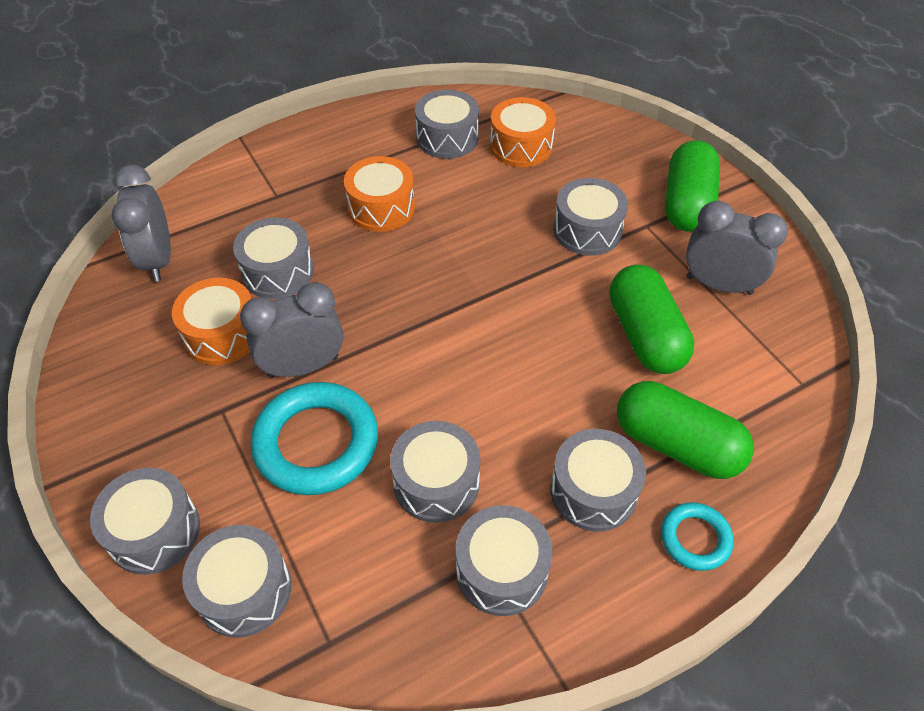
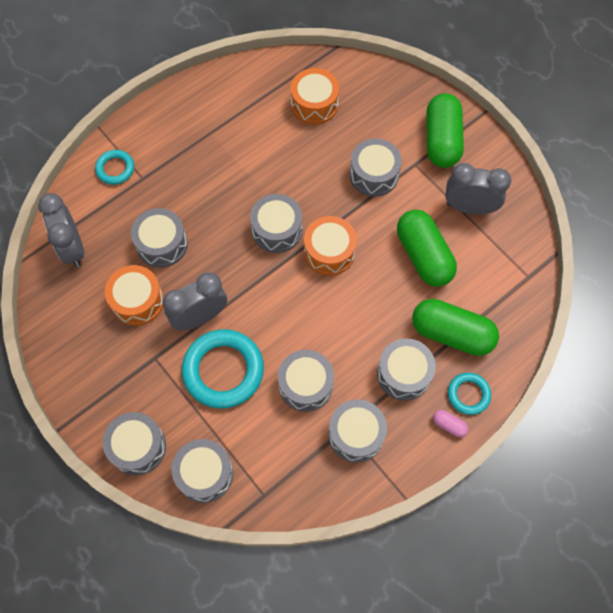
camera: 10 degrees left, 15 degrees up
(245, 182) = (115, 169): none -> turquoise ring
(381, 208) = (222, 177): orange drum -> orange drum (329, 252)
(447, 138) = (257, 104): grey drum -> grey drum (277, 230)
(658, 581) = (449, 425): none -> pink capsule

